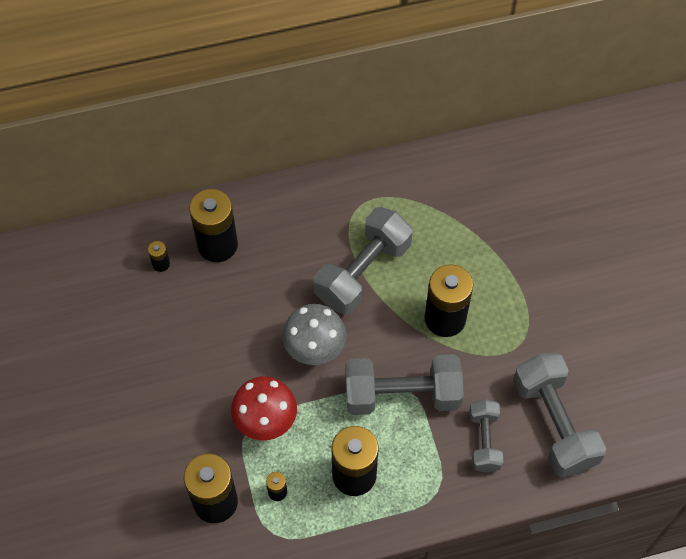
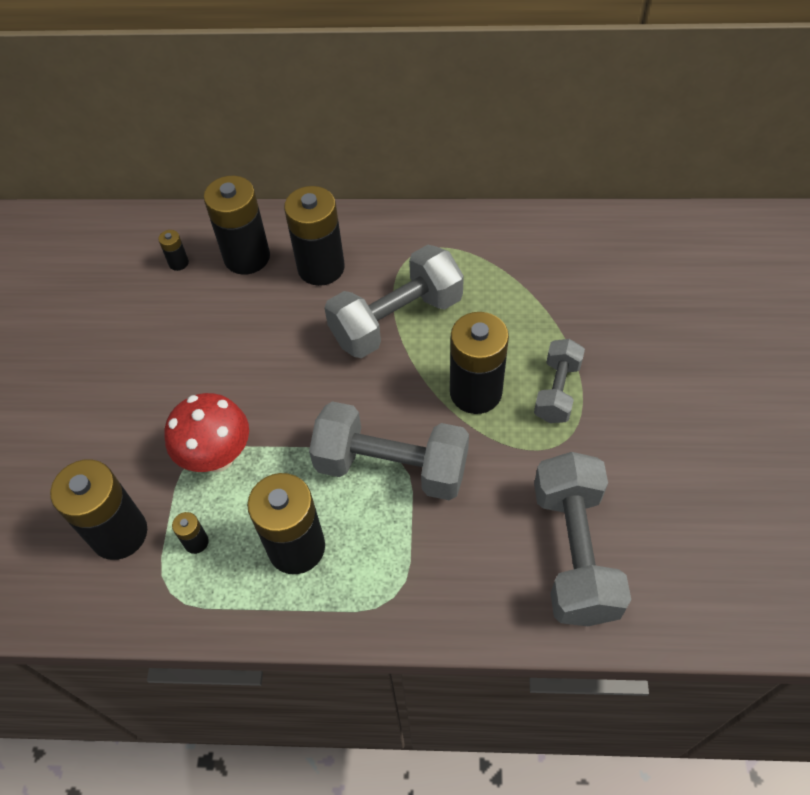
camera: 20 degrees right, 5 degrees down
(284, 240) = (321, 268): none -> black battery
(315, 350) = (308, 391): grey mushroom -> none
(484, 441) = (475, 549): grey dumbbell -> grey dumbbell (557, 391)

